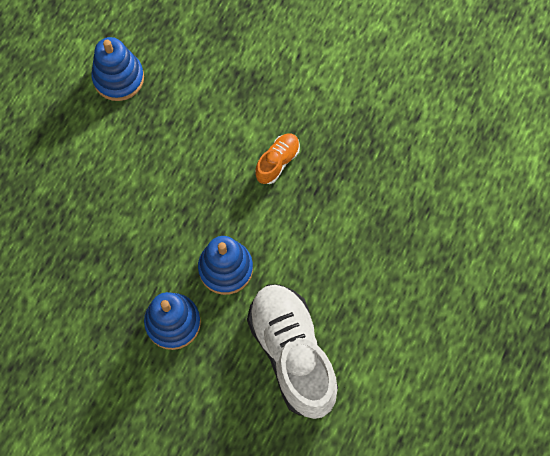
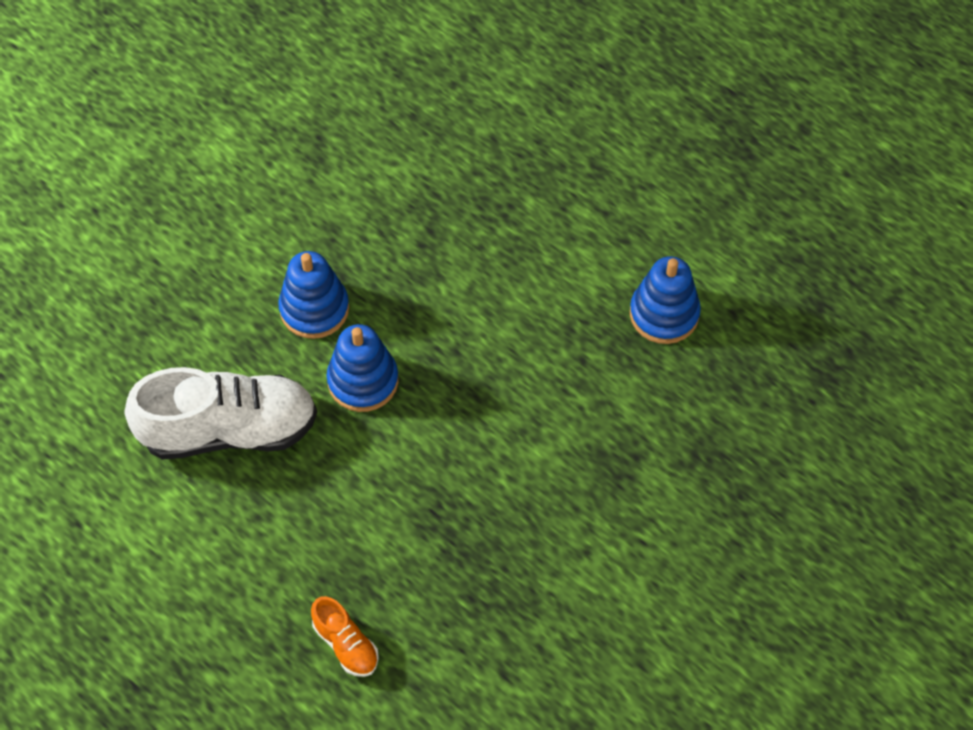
camera: 105 degrees right, 10 degrees down
(277, 162) = (489, 475): orange shoe -> orange shoe (346, 644)

